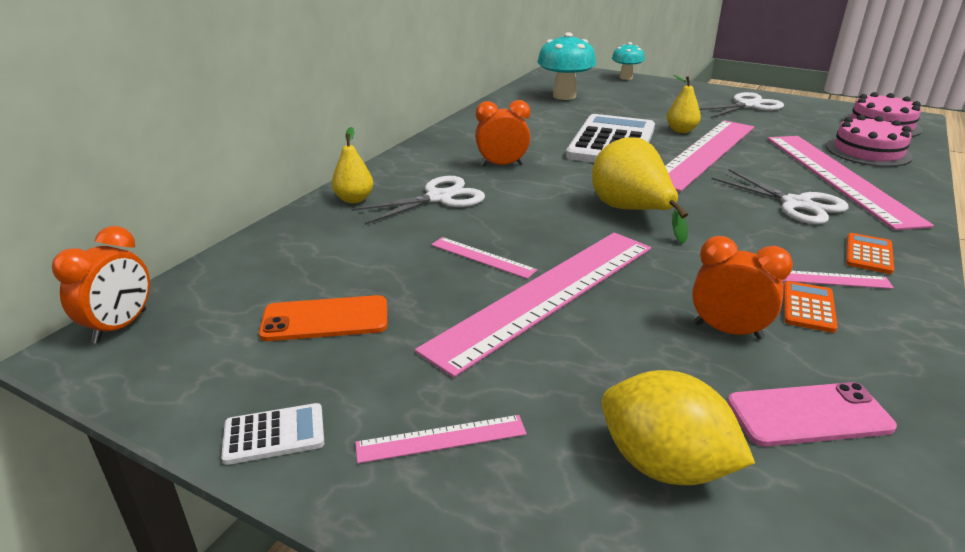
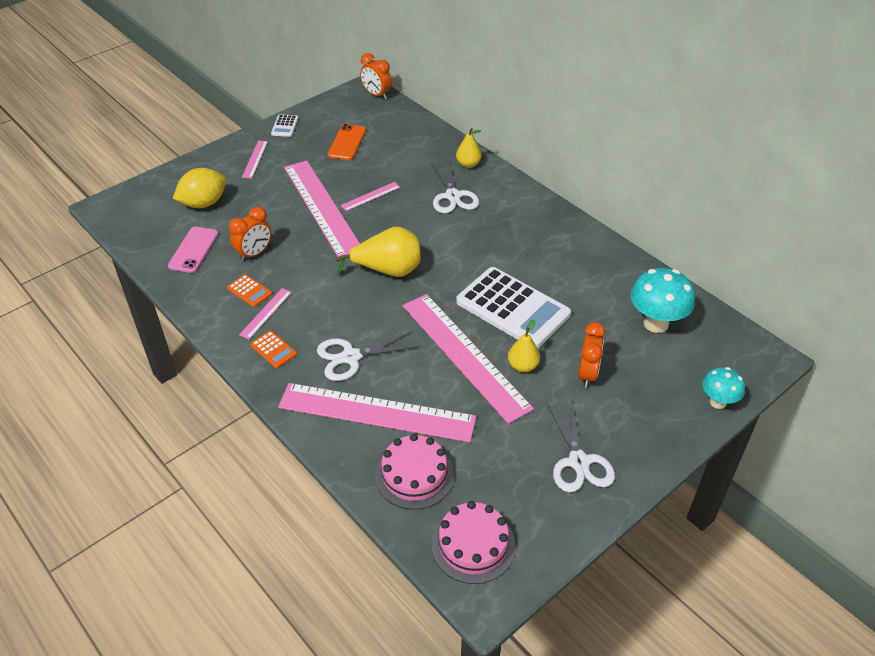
camera: 110 degrees right, 15 degrees up
(502, 165) = (492, 235): orange clock -> orange clock (587, 374)

